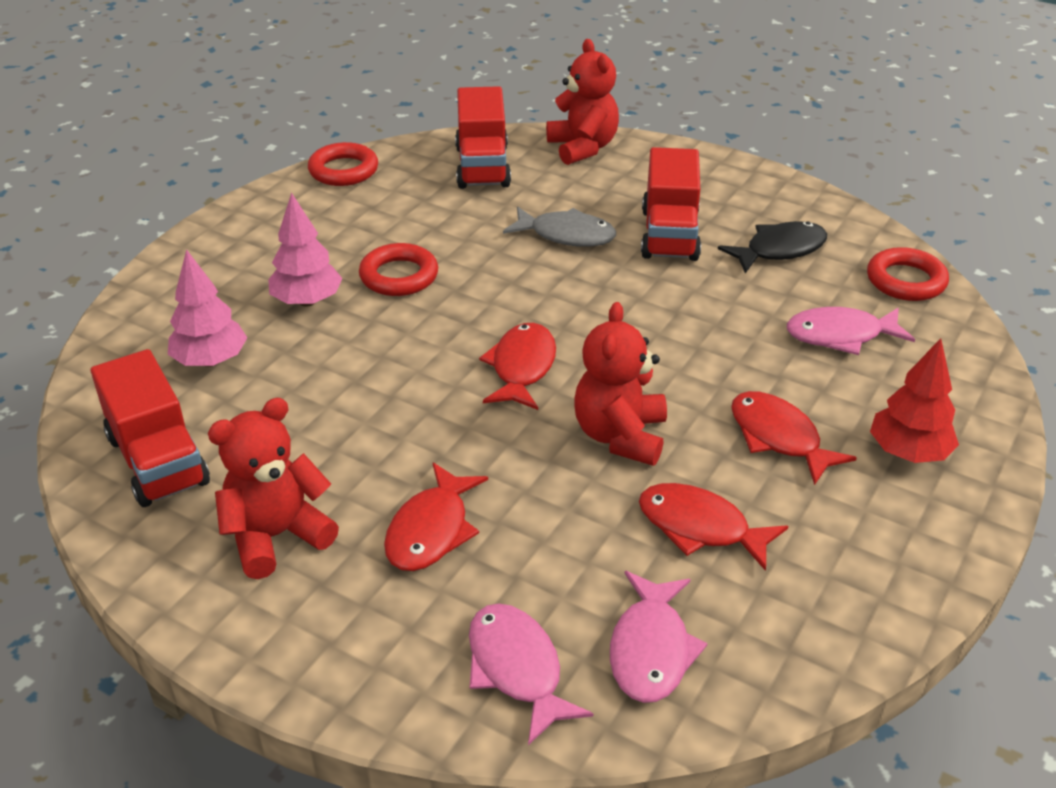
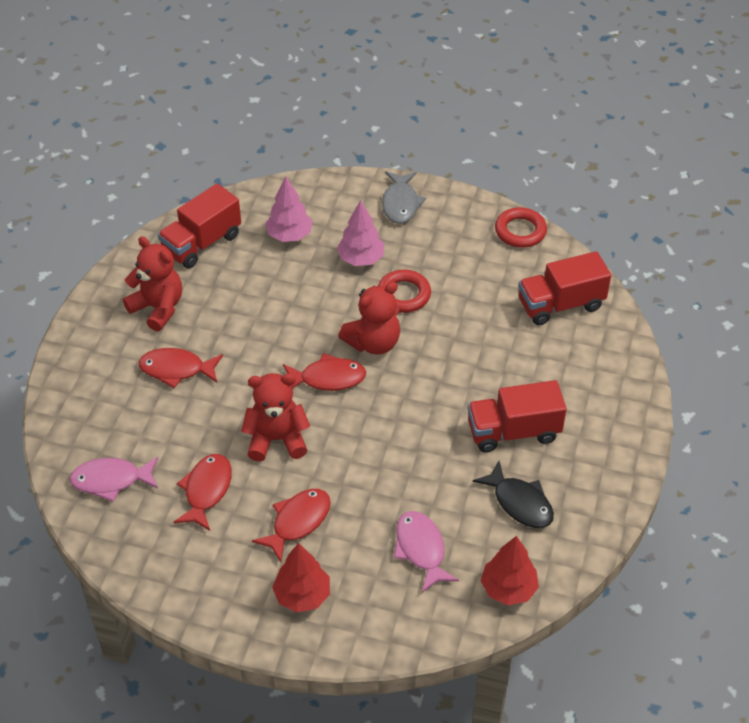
camera: 75 degrees right, 10 degrees up
(517, 669) = (88, 427): pink fish -> none
(566, 235) = (488, 371): grey fish -> grey fish (400, 203)
(583, 148) = (617, 358): red teddy bear -> red teddy bear (373, 343)
(906, 281) = (508, 588): red ring -> red tree

